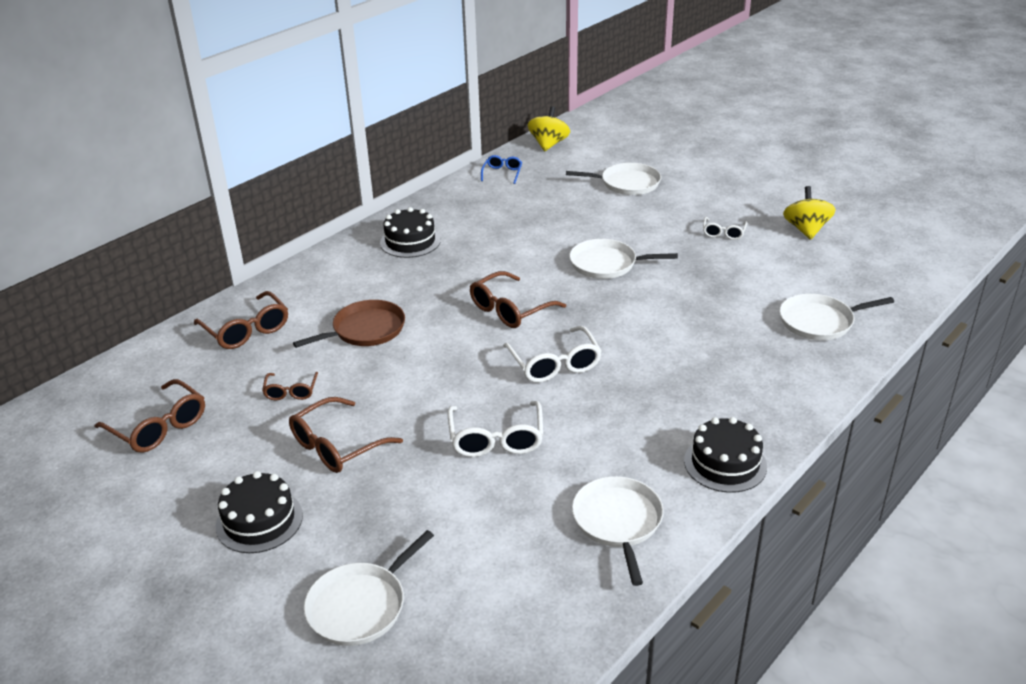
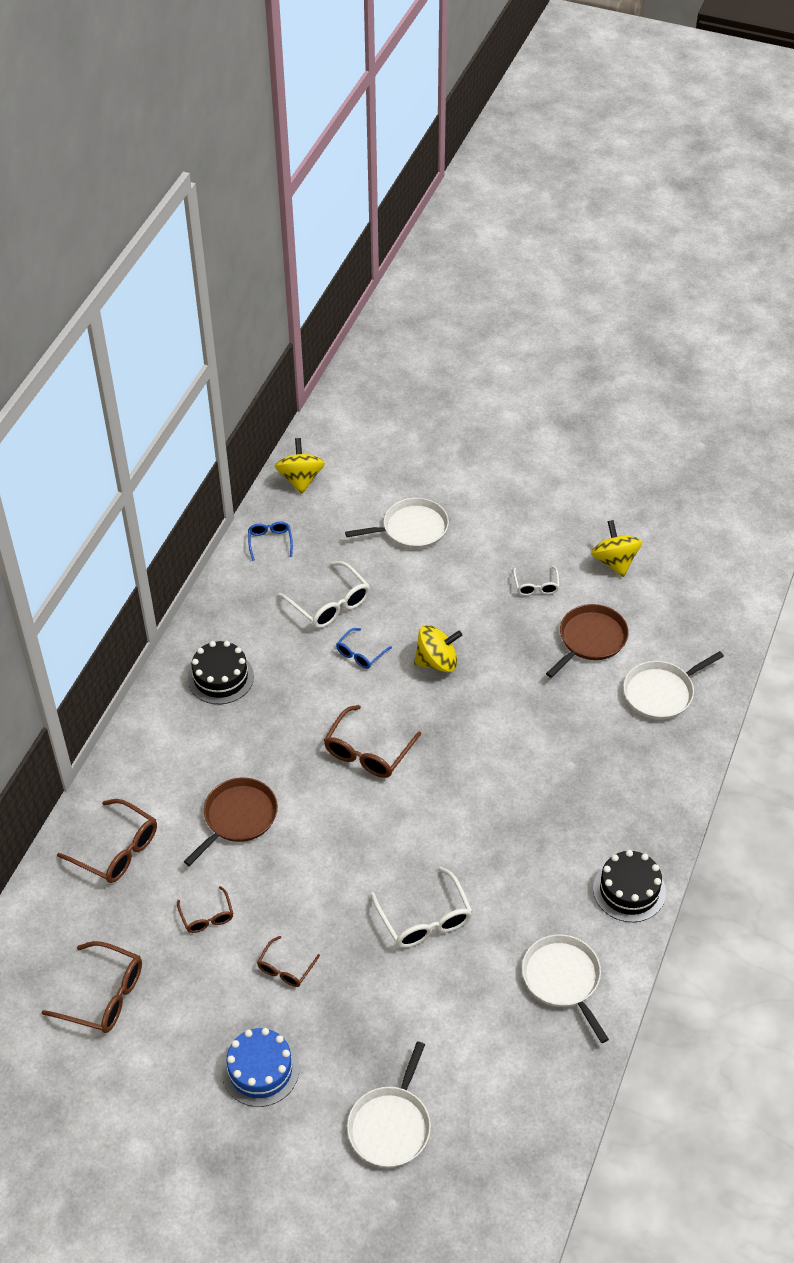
camera: 20 degrees left, 15 degrees up
(259, 521) = (260, 1070): black cake -> blue cake
(338, 445) = (286, 968): brown glasses -> brown glasses, size x0.59
(540, 247) = (360, 653): none -> blue glasses
(554, 363) = (439, 812): white glasses -> white glasses (329, 603)
(607, 264) = (437, 662): white pan -> yellow spinning top
(761, 274) = (590, 639): none -> brown pan

